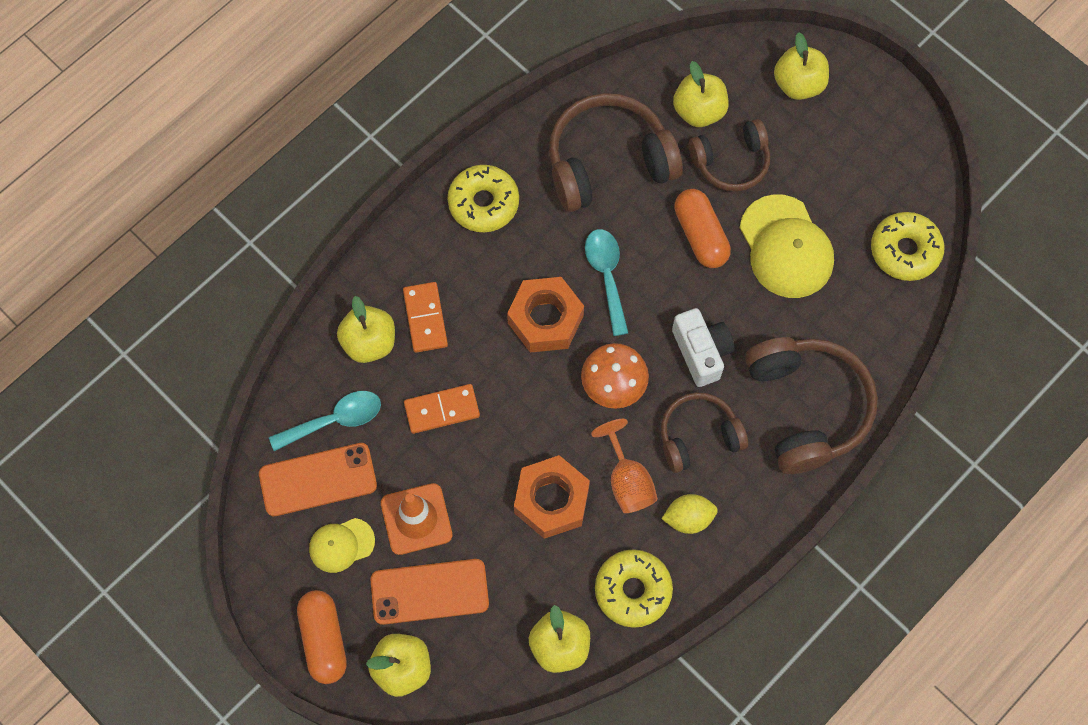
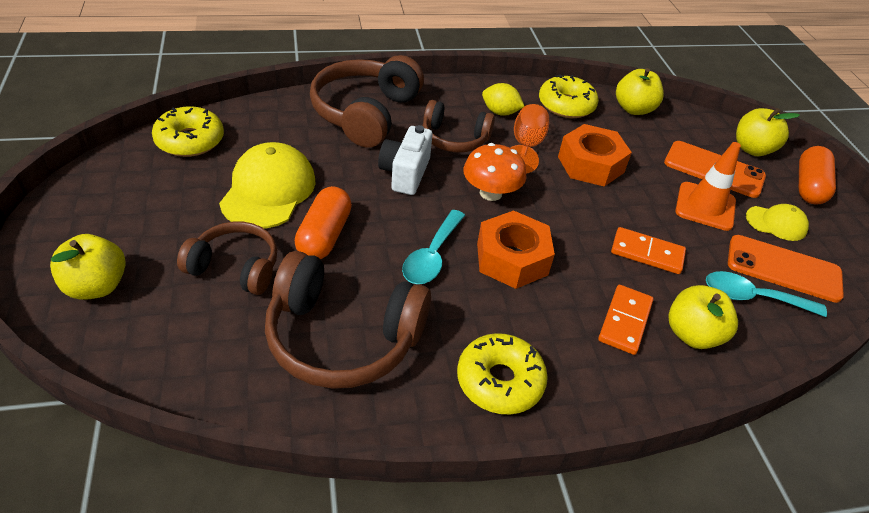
camera: 150 degrees left, 25 degrees down
(699, 111) = (209, 324): yellow apple -> none

